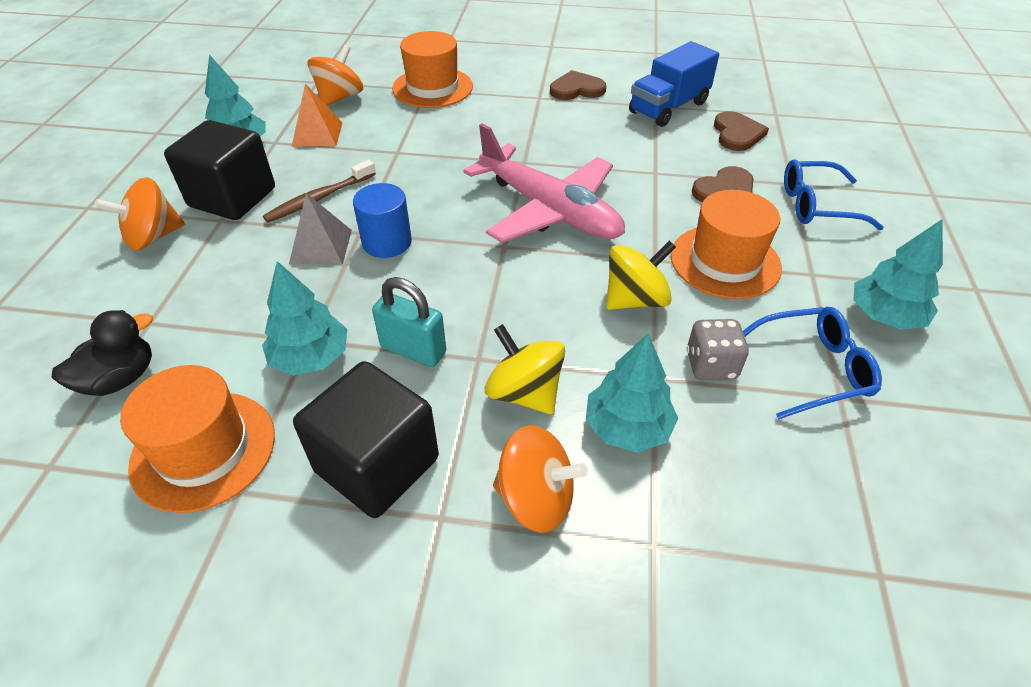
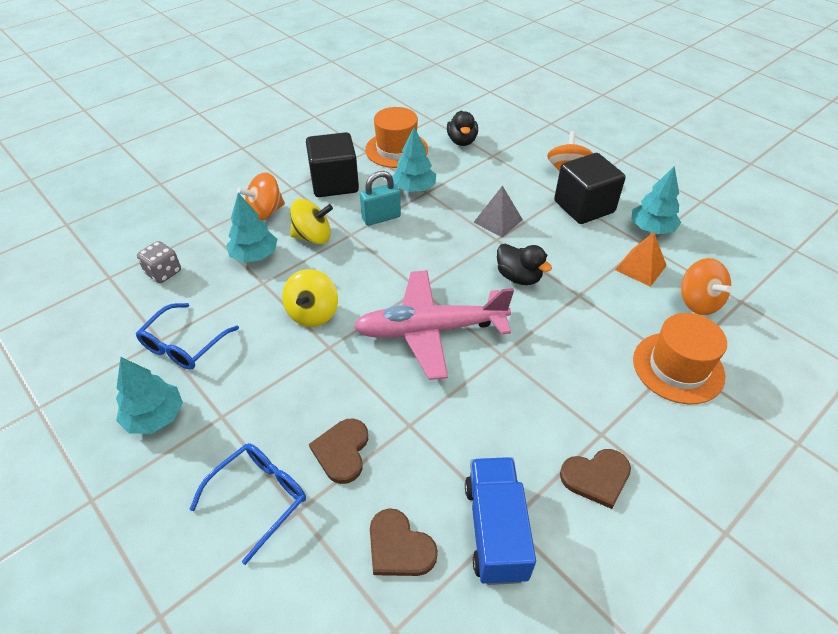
camera: 130 degrees right, 0 degrees up
(319, 198) = (550, 237): brown toothbrush -> none
(387, 242) = (475, 245): blue cylinder -> none
(410, 192) = (518, 277): none -> black duck
(576, 89) = (596, 477): brown heart -> brown heart turned 45 degrees clockwise
(711, 365) = (240, 308): grey dice -> grey dice (164, 273)
(725, 261) = (286, 380): orange hat -> none

